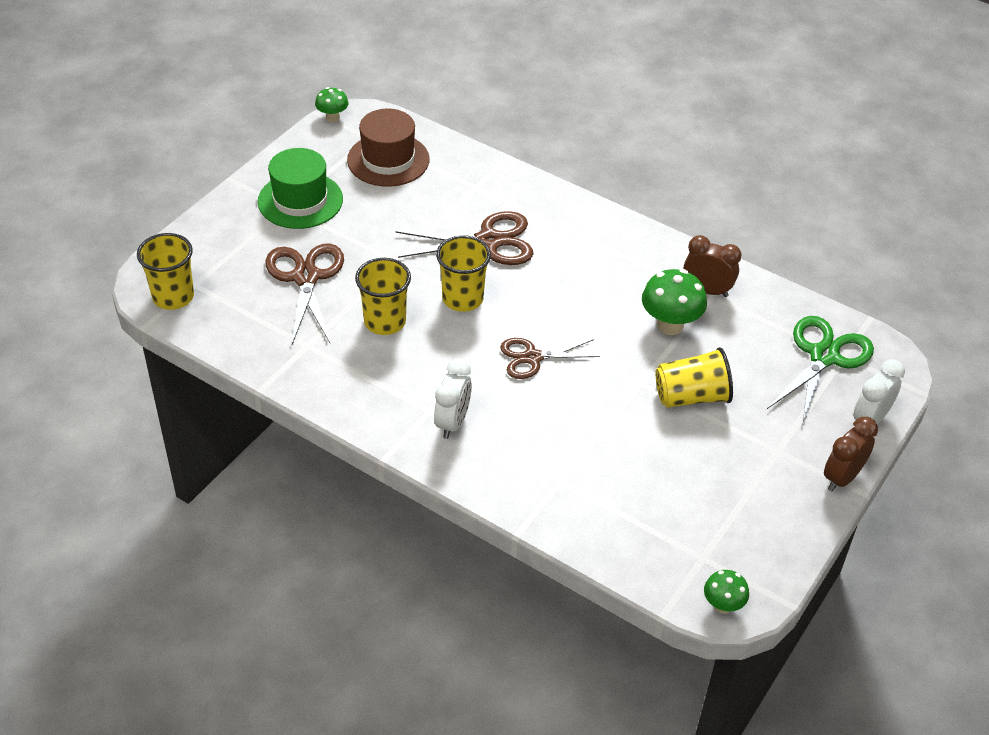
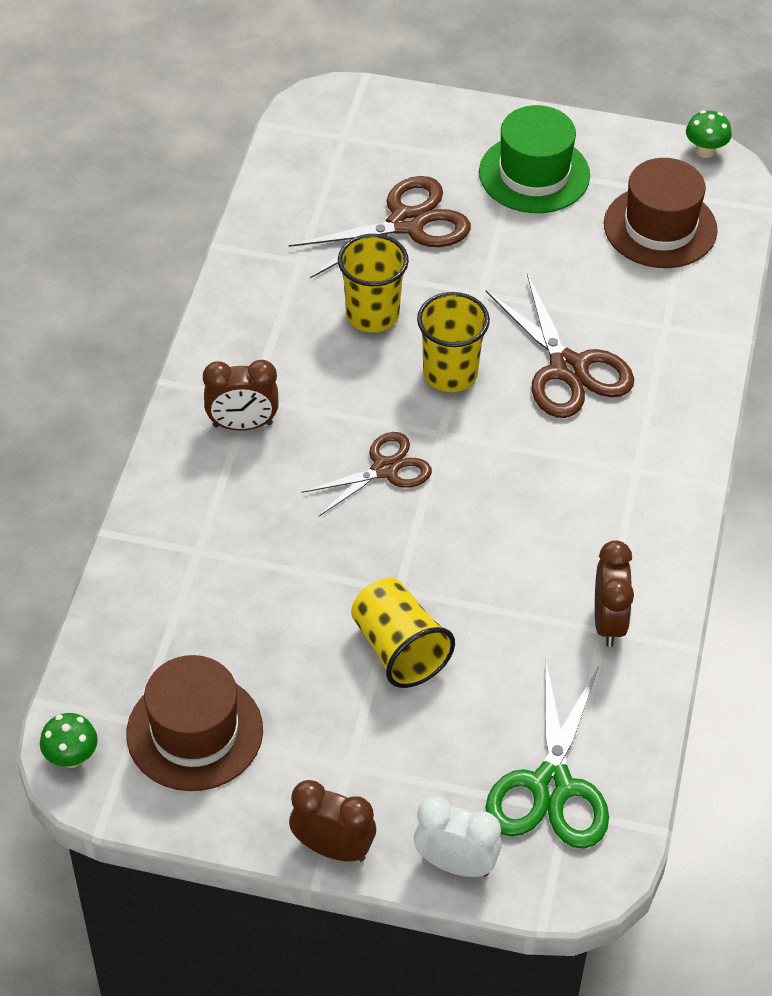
camera: 70 degrees right, 5 degrees up
(173, 297) = (315, 128): yellow cup -> none
(453, 422) = (242, 425): white clock -> brown clock
(532, 358) = (385, 469): brown scissors -> brown scissors turned 90 degrees clockwise
(670, 325) = (518, 596): green mushroom -> none
(723, 526) = (194, 732): none -> brown hat
(824, 356) = (551, 786): green scissors -> green scissors turned 90 degrees clockwise

